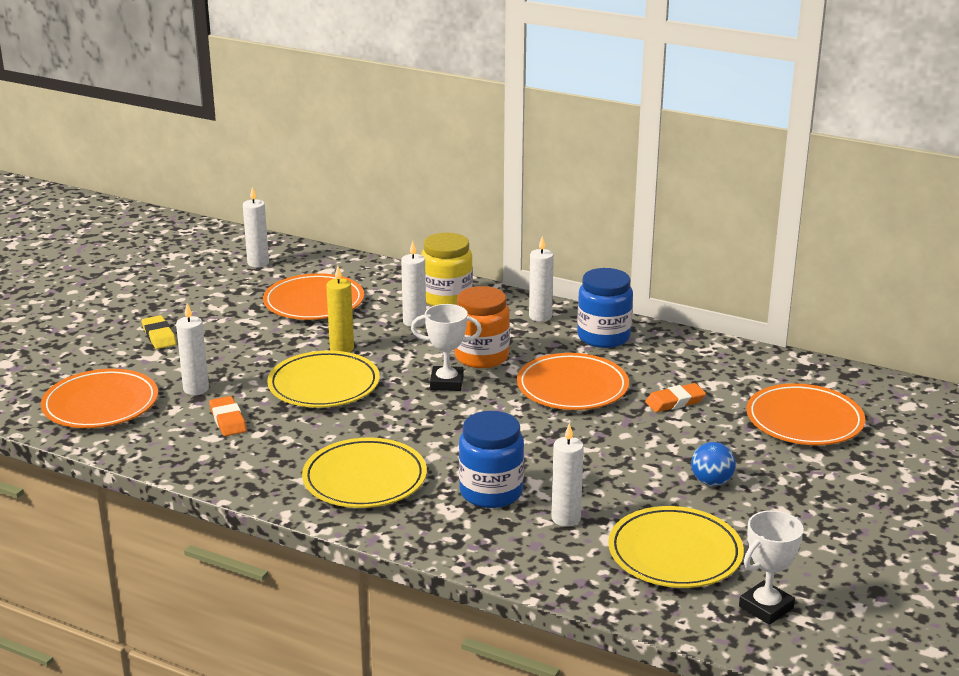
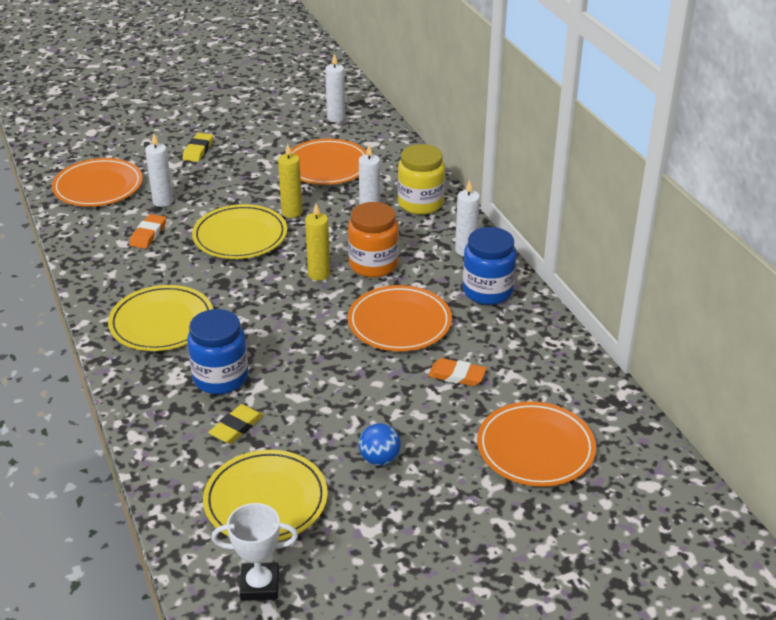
camera: 40 degrees right, 10 degrees up
(446, 383) = (319, 274): white trophy -> yellow candle
(566, 518) = (236, 427): white candle -> yellow eraser

